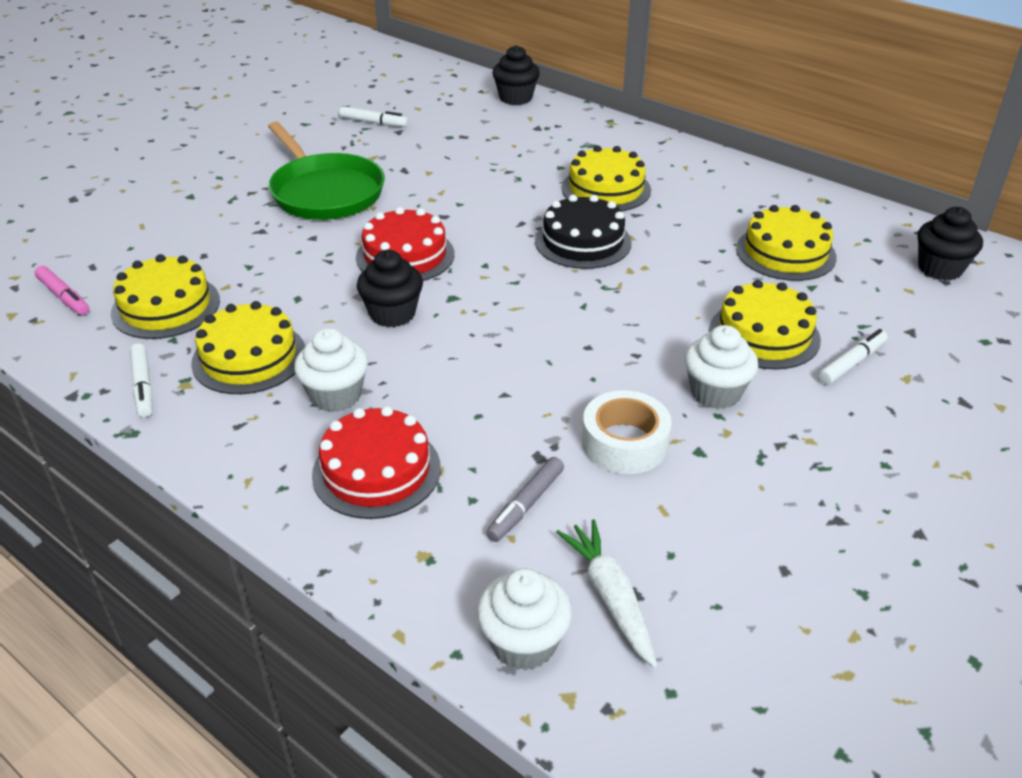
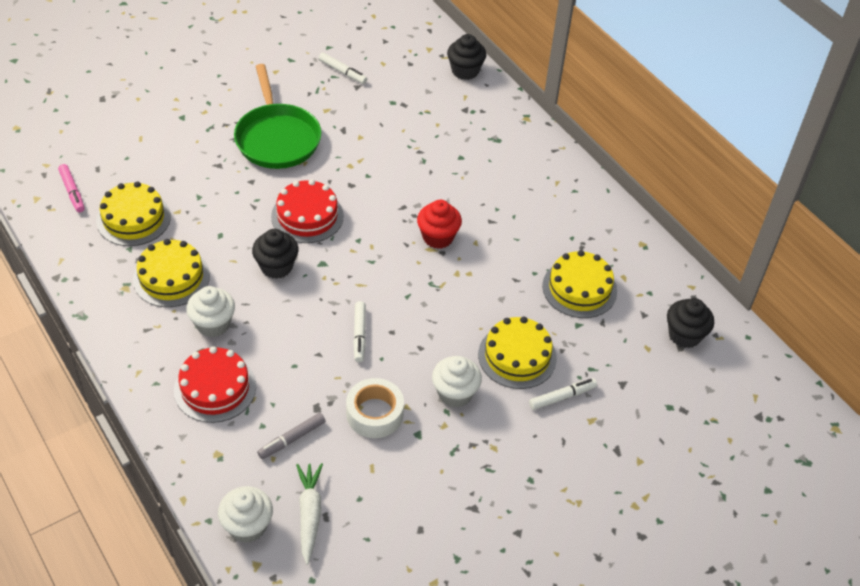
camera: 15 degrees right, 10 degrees up
(143, 386) = (100, 282): white marker -> white marker (359, 335)
(583, 242) = (438, 237): black cake -> red cupcake
(606, 189) = (483, 189): yellow cake -> none

